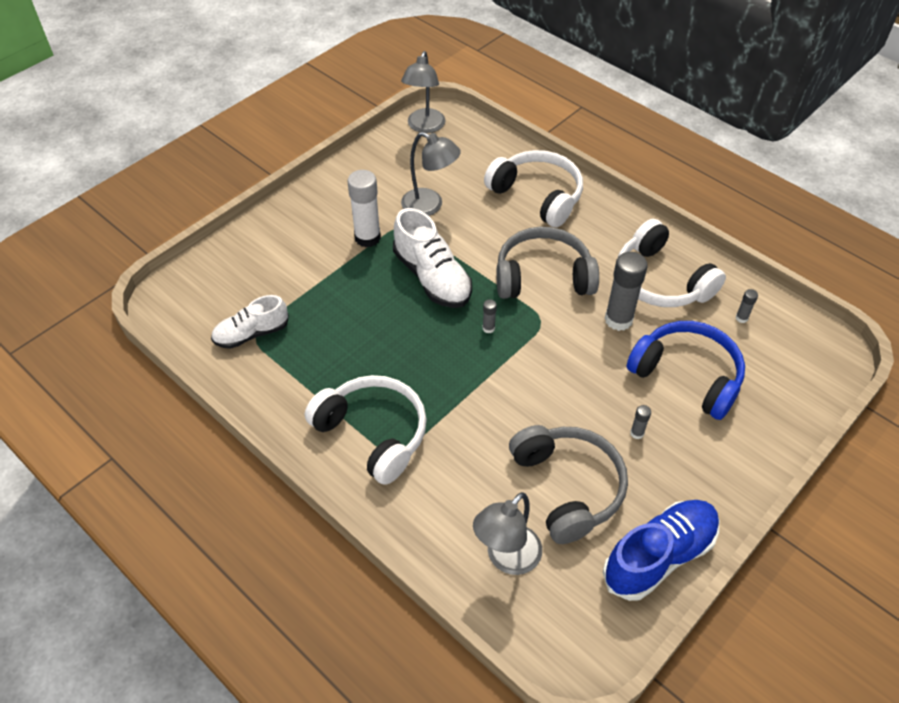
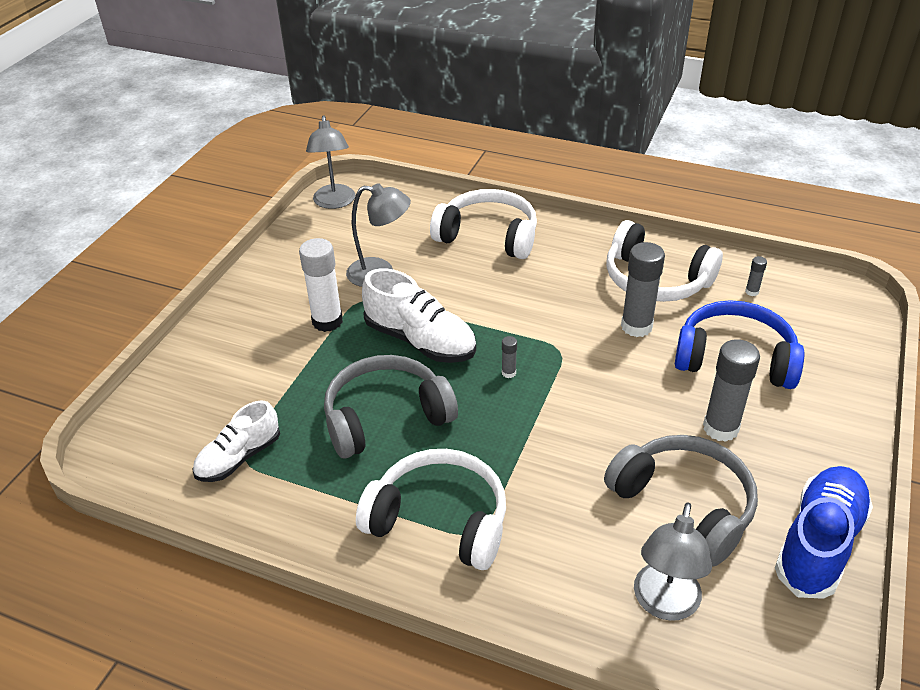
camera: 20 degrees left, 10 degrees down
(543, 276) = (537, 308): grey headphones -> grey headphones (386, 417)
(637, 433) = (720, 428): grey glue stick -> grey glue stick, size x2.25

